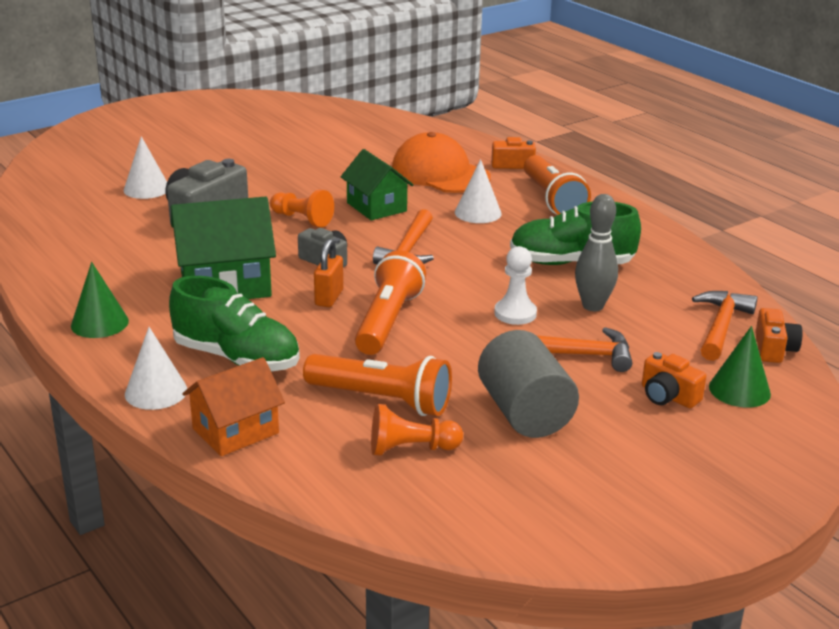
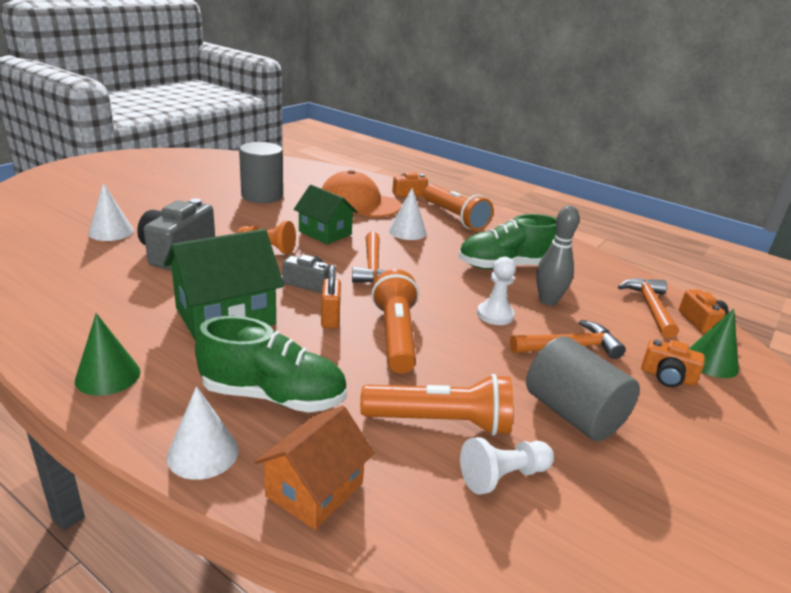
camera: 20 degrees left, 0 degrees up
(327, 157) = (262, 196): none -> grey cylinder
(411, 449) = (503, 476): orange pawn -> white pawn

